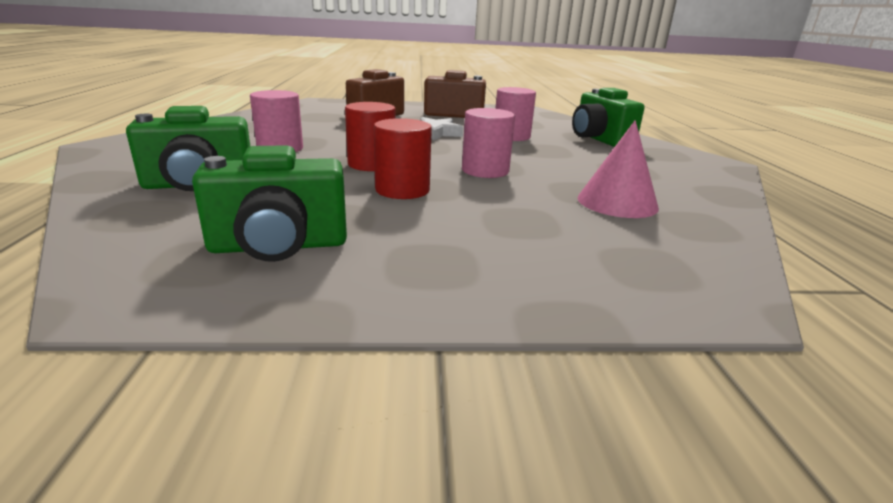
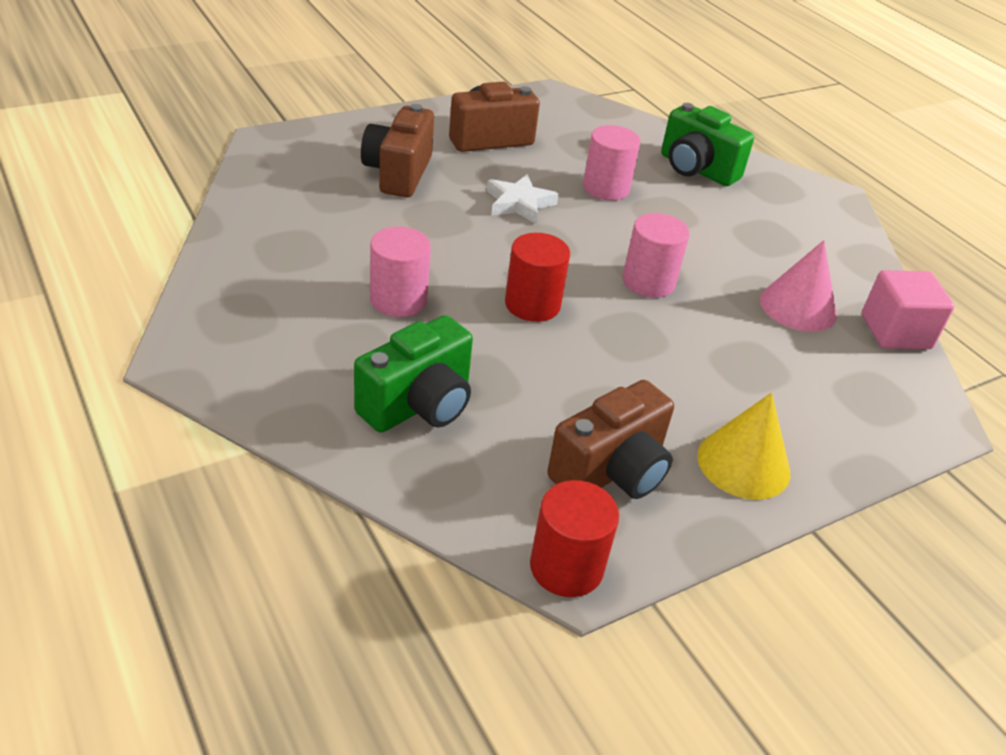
camera: 30 degrees left, 15 degrees up
(279, 246) = (611, 471): green camera -> brown camera
(402, 190) = (612, 347): red cylinder -> red cylinder (566, 567)
(422, 273) = (743, 463): none -> yellow cone
(720, 233) = (895, 332): none -> pink cube

